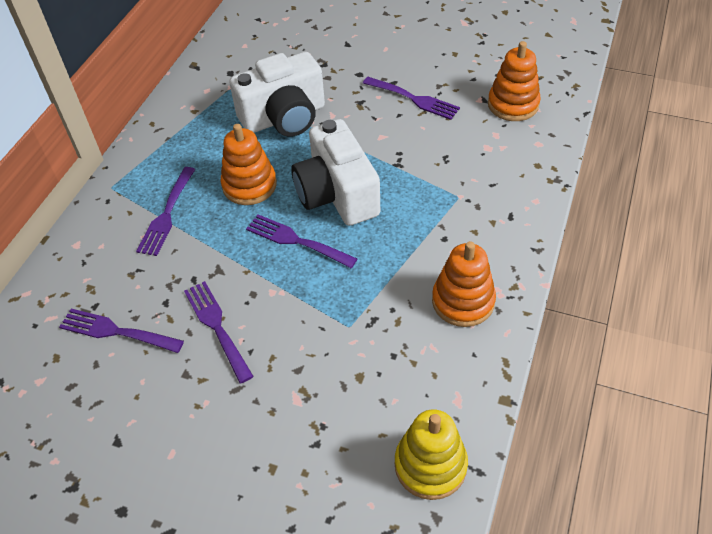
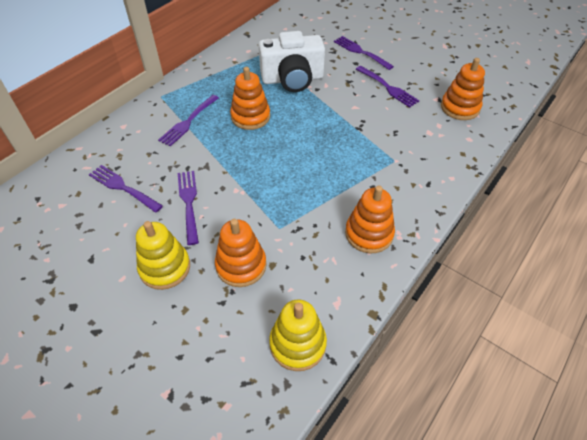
camera: 15 degrees right, 0 degrees up
(223, 422) = (165, 268): none -> yellow stacking toy
(296, 241) = (267, 161): purple fork -> purple fork (361, 52)
(320, 389) = (241, 265): none -> orange stacking toy
(337, 194) = (307, 137): white camera -> none

